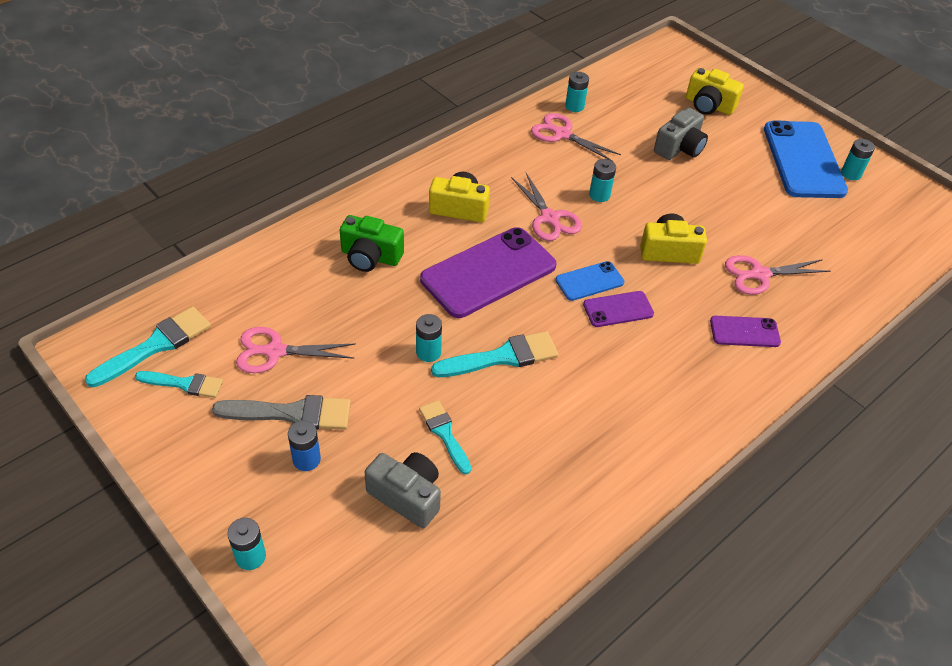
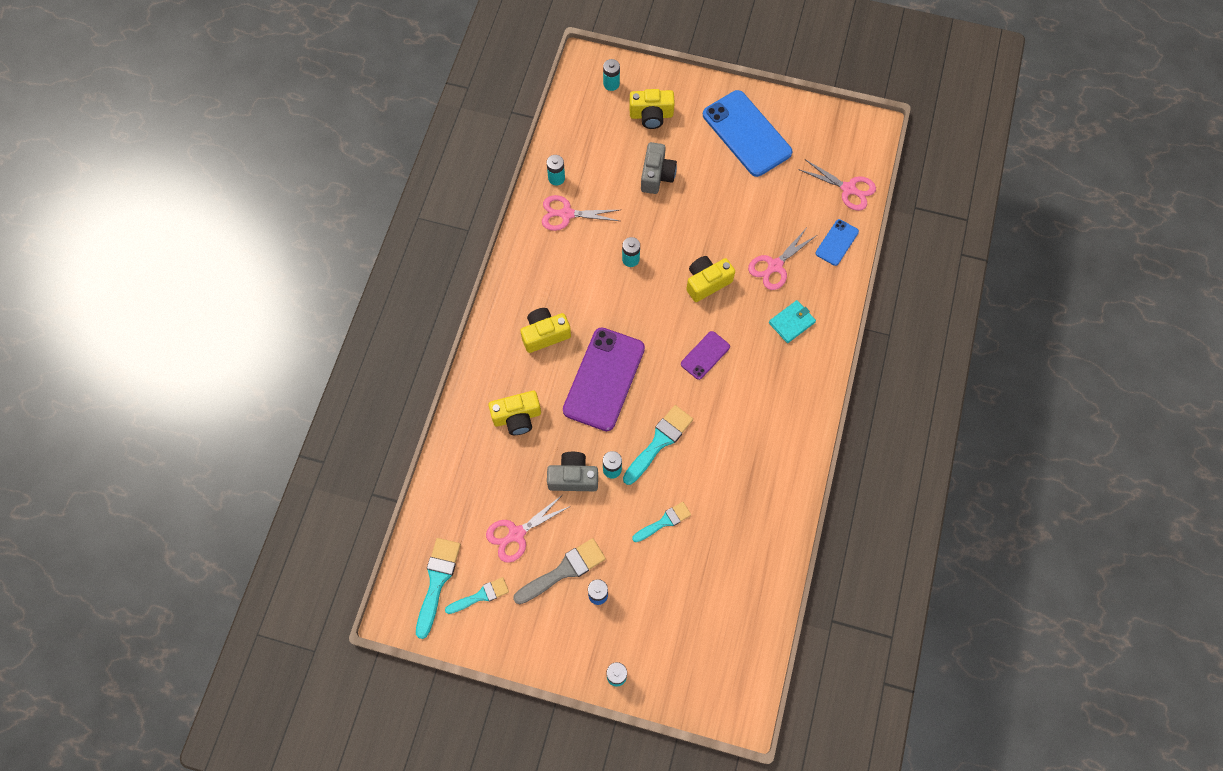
camera: 30 degrees left, 20 degrees up
(370, 256) = (517, 417): green camera -> yellow camera
(407, 496) = (673, 578): grey camera -> grey camera (573, 477)
(444, 433) = (664, 522): turquoise brush -> turquoise brush turned 120 degrees clockwise
(550, 218) = (611, 303): pink scissors -> pink scissors (849, 189)
(589, 281) = (673, 343): blue phone -> blue phone (837, 242)
(744, 332) = (791, 322): purple phone -> turquoise wallet
(851, 174) = (784, 128): turquoise battery -> turquoise battery (611, 84)

